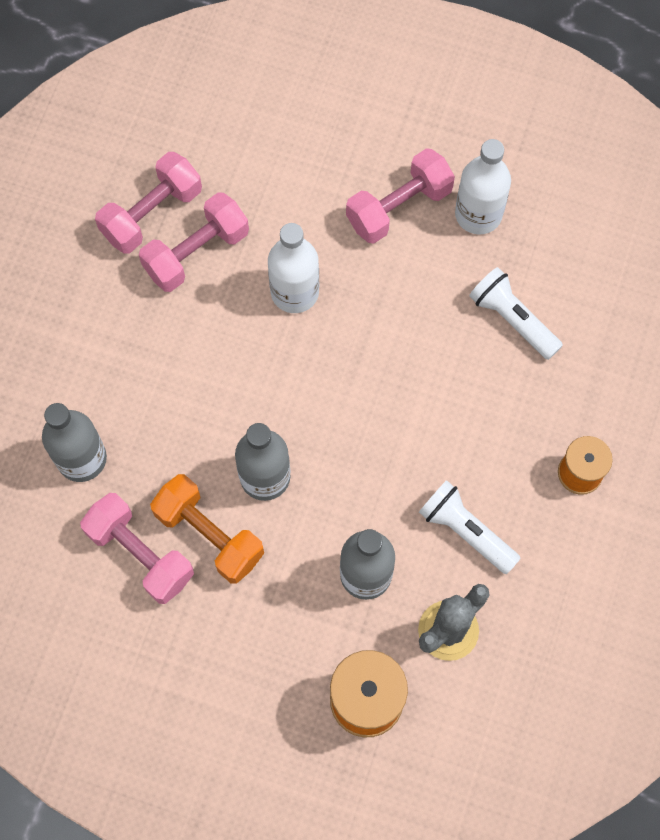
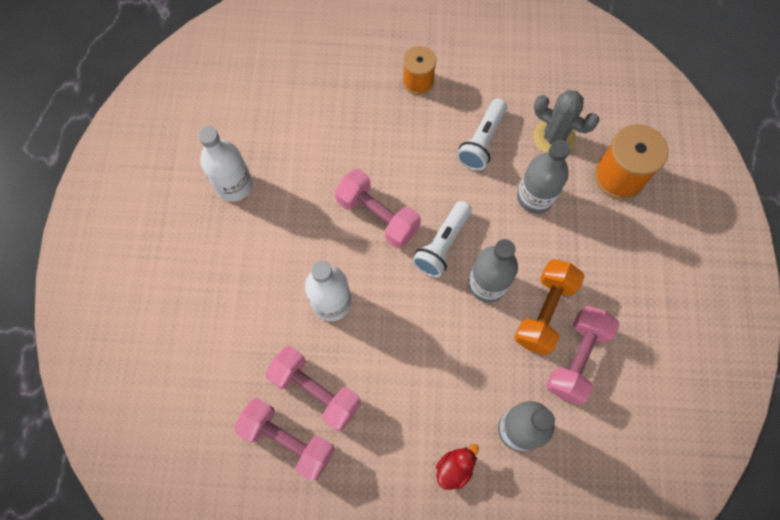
camera: 105 degrees left, 0 degrees up
(64, 377) = (454, 468): none -> red duck
(399, 207) = (240, 243): pink dumbbell -> pink dumbbell (377, 216)
(512, 319) = (315, 145): white flashlight -> white flashlight (442, 245)

